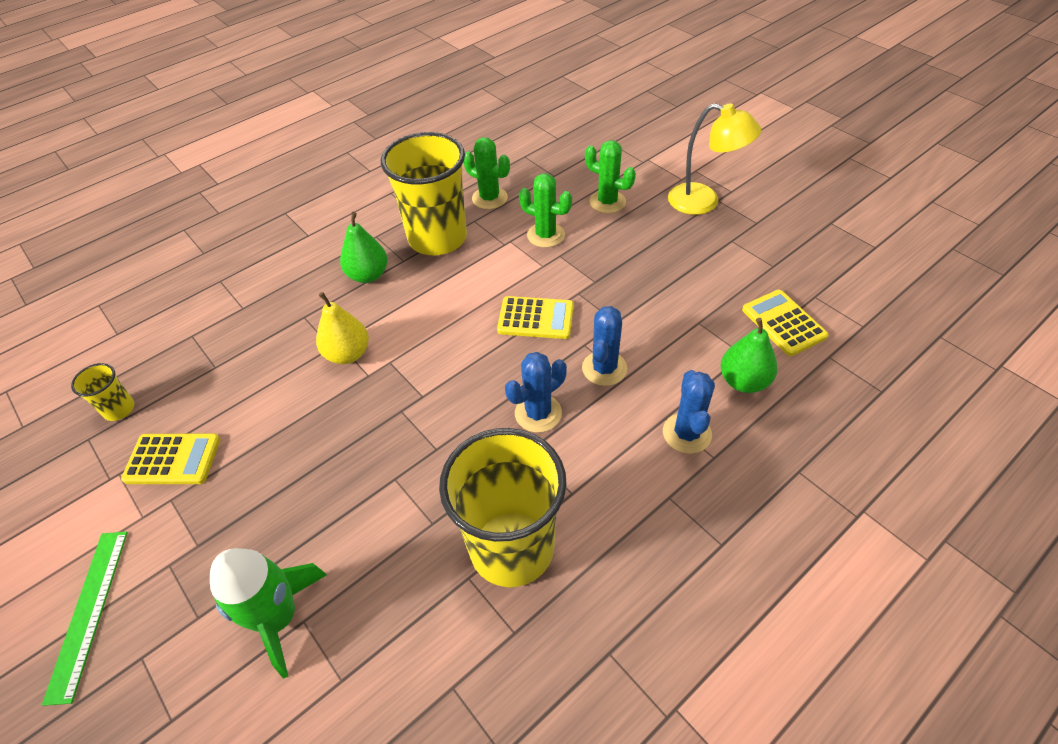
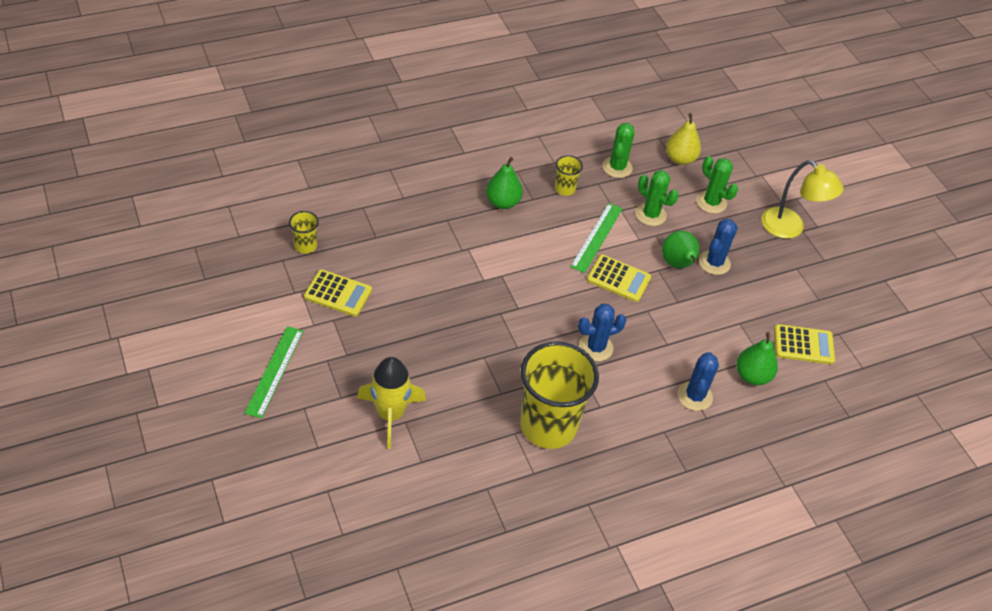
camera: 10 degrees right, 0 degrees up
(278, 617) = (390, 414): green rocket -> yellow rocket
(348, 354) = (473, 259): yellow pear -> yellow pear (680, 159)
(437, 238) = (565, 189): yellow cup -> yellow cup, size x0.43
(489, 198) = (617, 167): green cactus -> green cactus turned 60 degrees clockwise
(493, 279) = (597, 237): none -> green ruler
(598, 279) = (678, 264): none -> green pear
(604, 368) = (655, 332): blue cactus -> blue cactus (714, 263)
(783, 323) = (803, 345): yellow calculator -> yellow calculator turned 105 degrees clockwise

